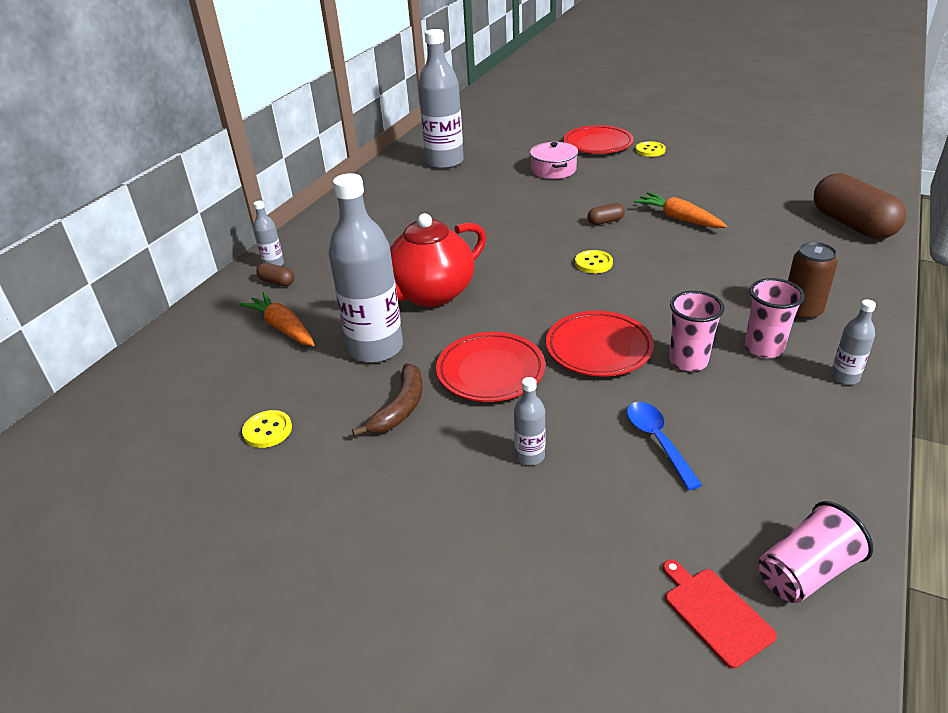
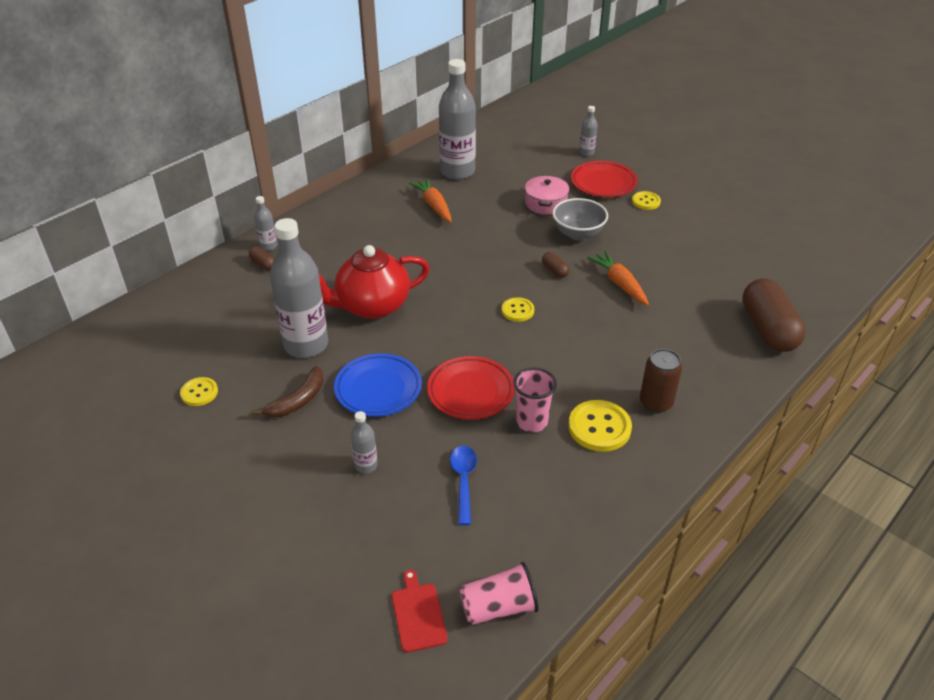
camera: 15 degrees right, 5 degrees up
(283, 328) = (248, 308): orange carrot -> orange carrot (434, 206)
(490, 371) = (378, 388): red plate -> blue plate
(604, 187) = (578, 233): none -> grey bowl
(605, 221) = (555, 271): brown capsule -> brown capsule turned 60 degrees clockwise
(764, 348) = (599, 427): pink cup -> yellow button
(844, 377) = (644, 470): grey bottle -> grey bottle (586, 152)

